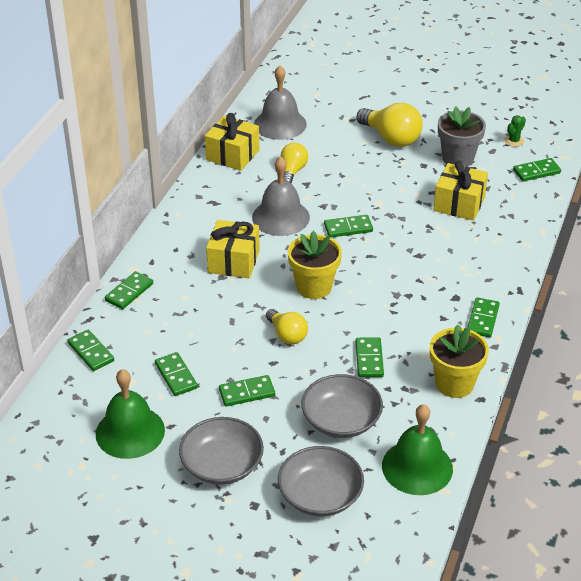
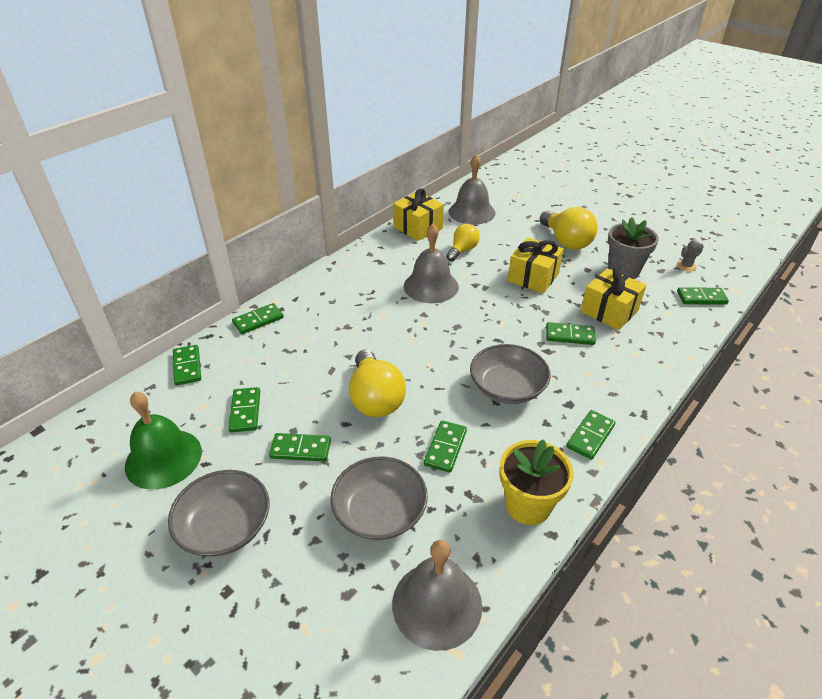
camera: 20 degrees right, 0 degrees up
(234, 261) = (366, 315): yellow gift -> yellow gift (533, 277)
(287, 335) = (375, 398): yellow light bulb -> yellow light bulb, size x1.61
(314, 287) = (427, 357): yellow flower pot -> none
(320, 495) = (305, 604): grey bowl -> grey bowl (507, 387)
(348, 228) = (489, 309): green domino -> green domino (569, 335)
(417, 467) = (437, 604): green bell -> grey bell
(514, 141) = (686, 266): green cactus -> grey cactus

